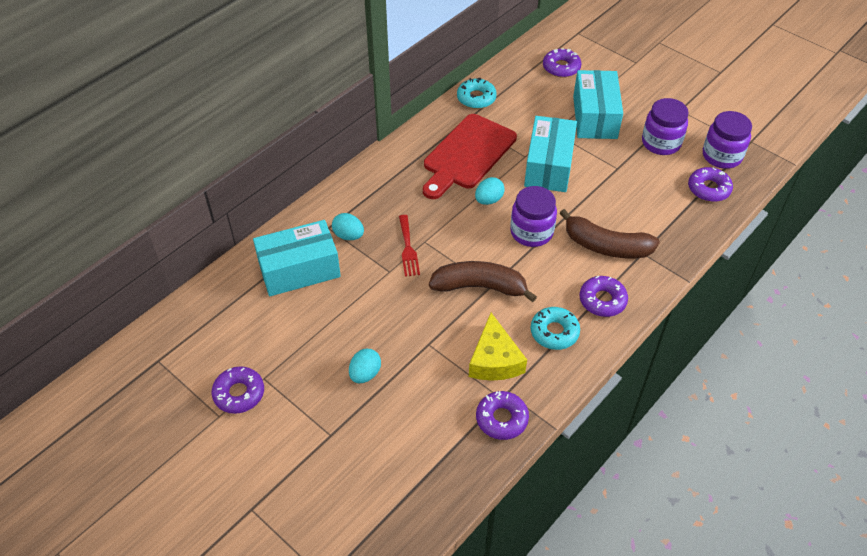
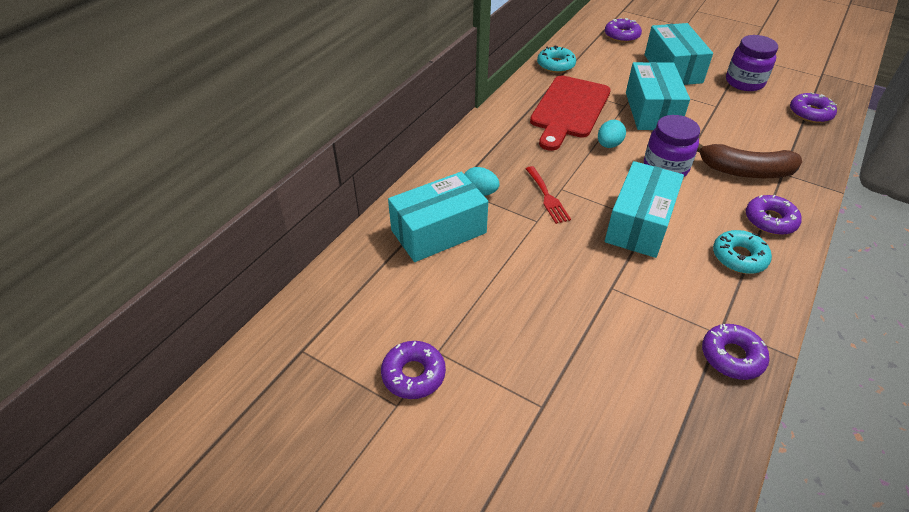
camera: 10 degrees left, 5 degrees down
(365, 374) = (555, 329): turquoise egg -> none
(480, 287) = (639, 224): brown banana -> turquoise box
(494, 360) = (691, 294): yellow cheese -> none
(721, 156) = (805, 87): purple jar -> none

